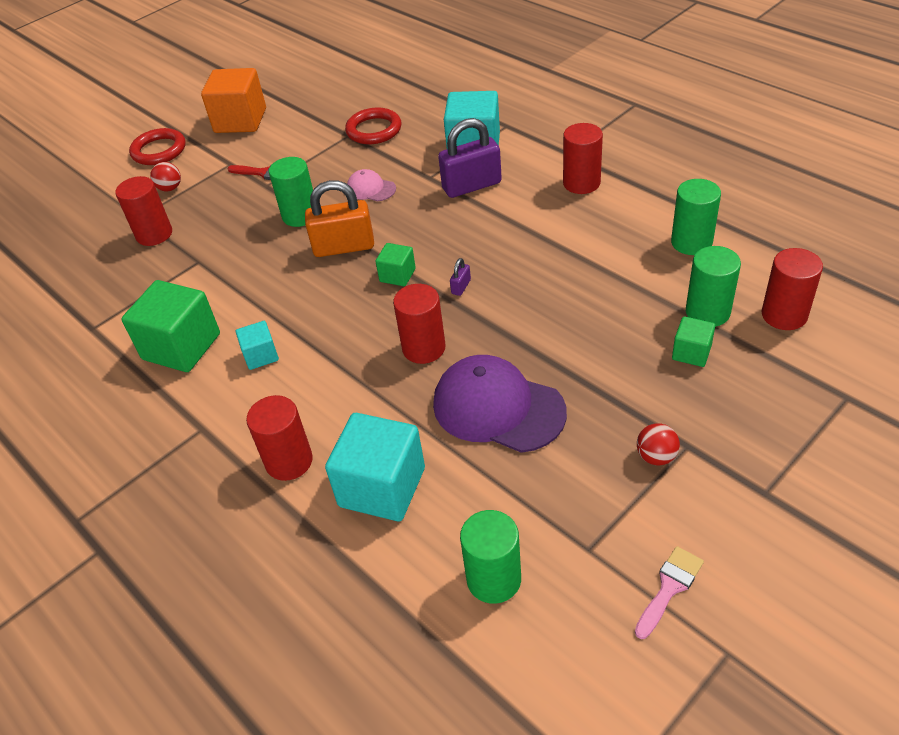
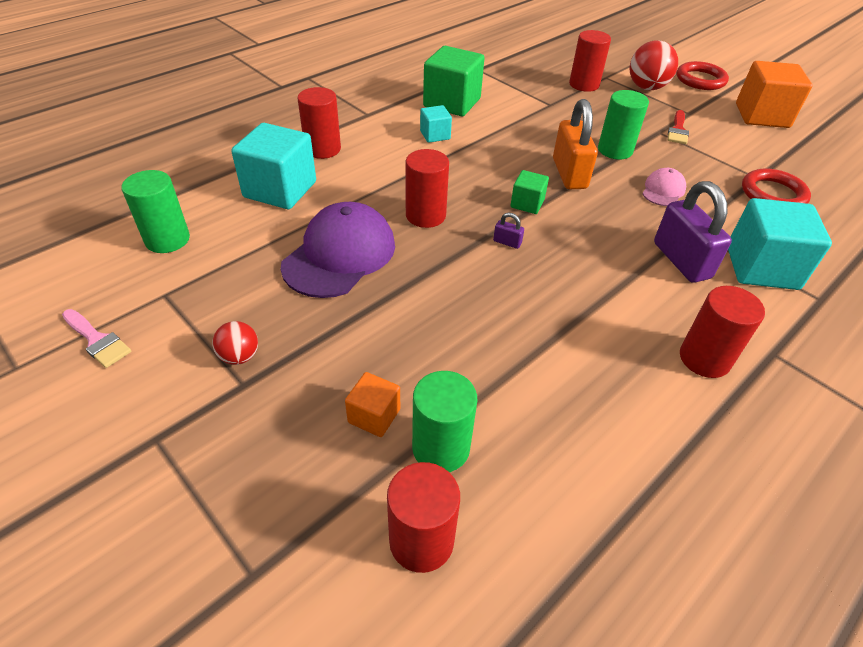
camera: 85 degrees right, 0 degrees up
(170, 188) = (646, 87): red ball -> red ball, size x1.79
(691, 242) = (583, 460): green cylinder -> none
(691, 352) = (374, 416): green cube -> orange cube

